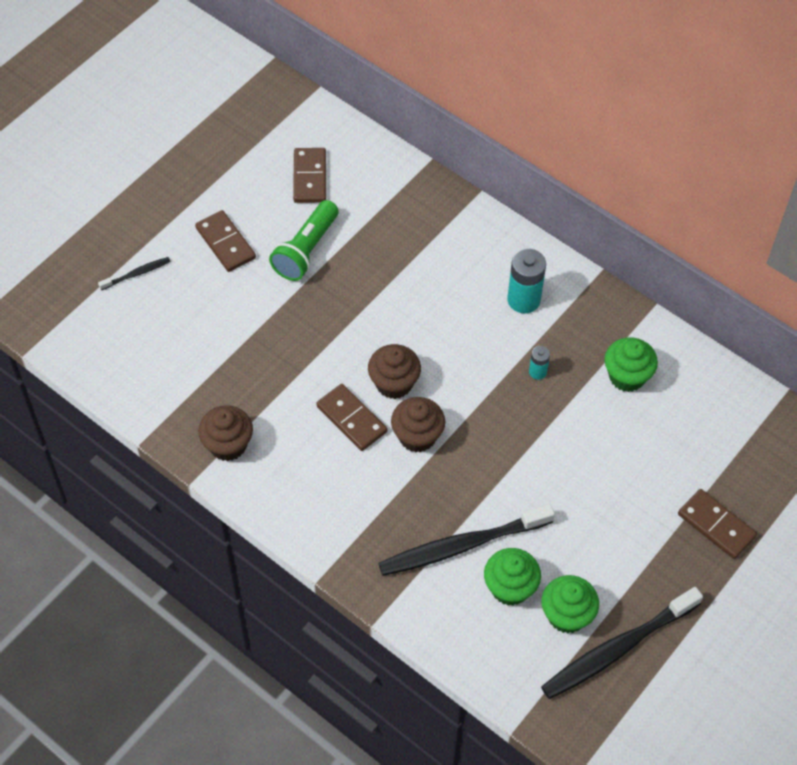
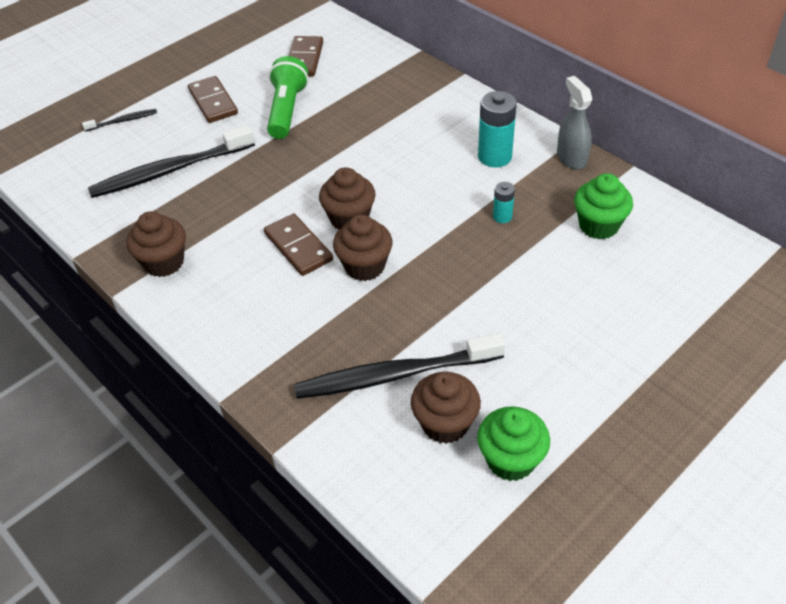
camera: 10 degrees right, 10 degrees down
(306, 250) = (287, 110): green flashlight -> green flashlight turned 150 degrees clockwise
(510, 587) = (445, 423): green cupcake -> brown cupcake
(597, 297) = (571, 158): none -> grey spray bottle
(618, 648) = (572, 504): black toothbrush -> black toothbrush (171, 170)
(716, 525) = (699, 374): brown domino -> none

